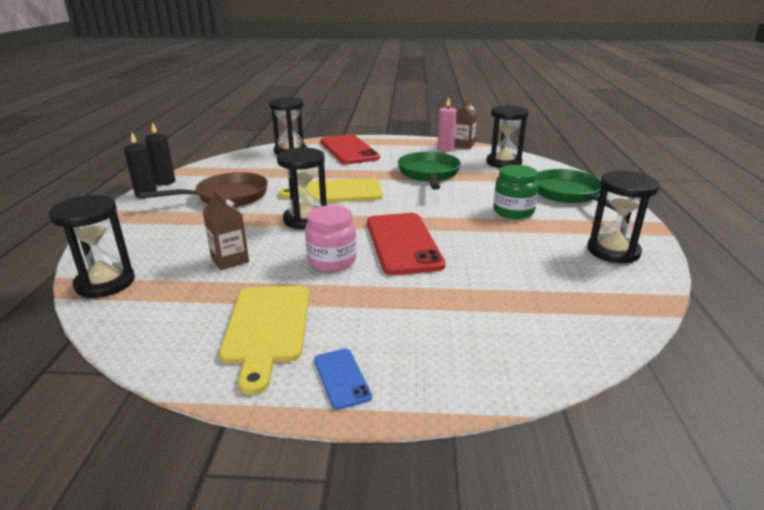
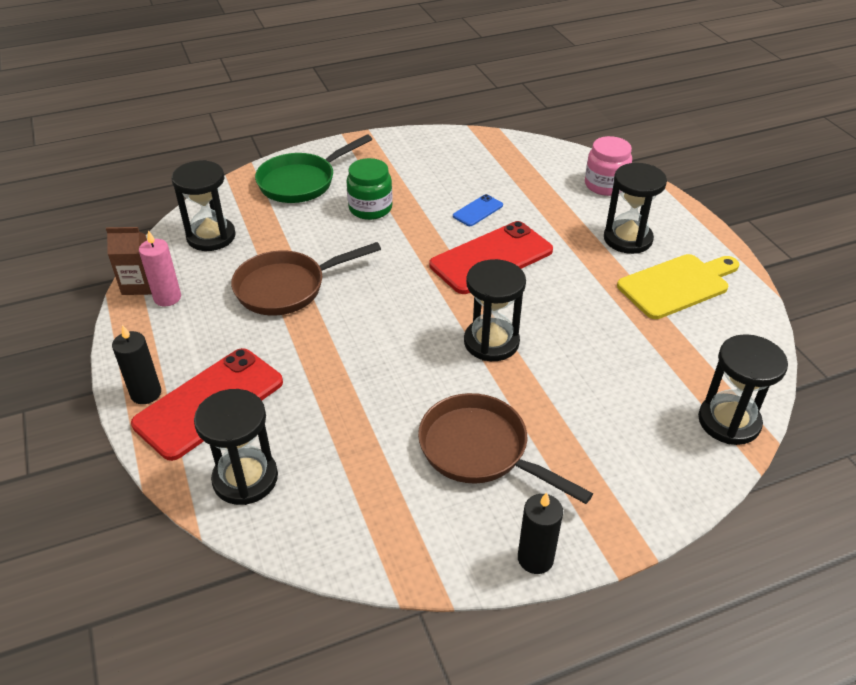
camera: 115 degrees left, 15 degrees up
(165, 182) = (478, 570): black candle -> black candle (146, 393)
(230, 260) = (615, 356): brown carton -> none
(332, 260) = (558, 289): pink jar -> pink jar (605, 185)
(338, 192) = (396, 347): yellow cutting board -> none
(341, 378) = (685, 234): blue phone -> blue phone (478, 211)
(429, 174) = (287, 288): green pan -> brown pan
(613, 251) = (421, 153): black hourglass -> black hourglass (627, 239)

